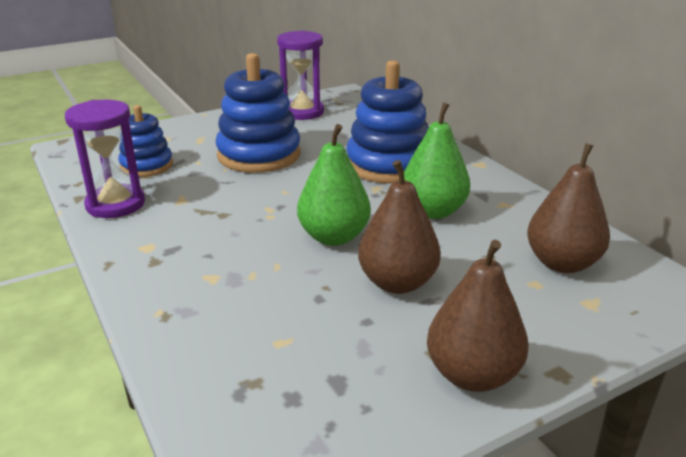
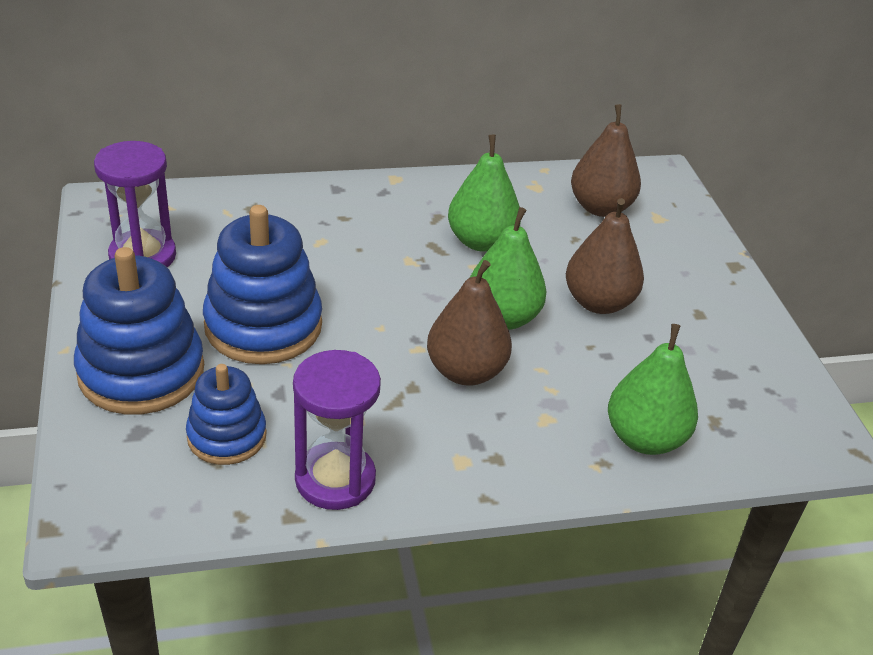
camera: 75 degrees left, 10 degrees up
(206, 336) = (645, 438): none -> green pear
(388, 165) = (359, 236): blue stacking toy -> blue stacking toy (141, 372)
(472, 375) = (729, 305): brown pear -> brown pear (466, 372)

